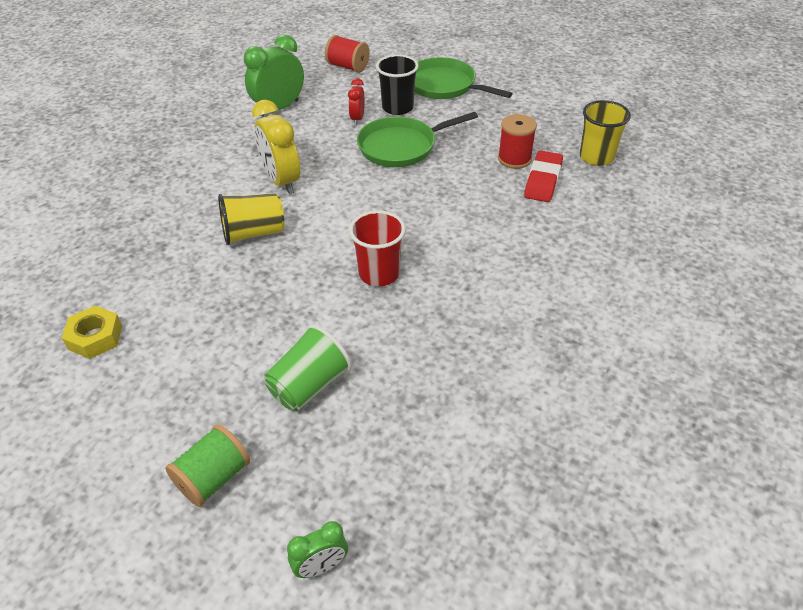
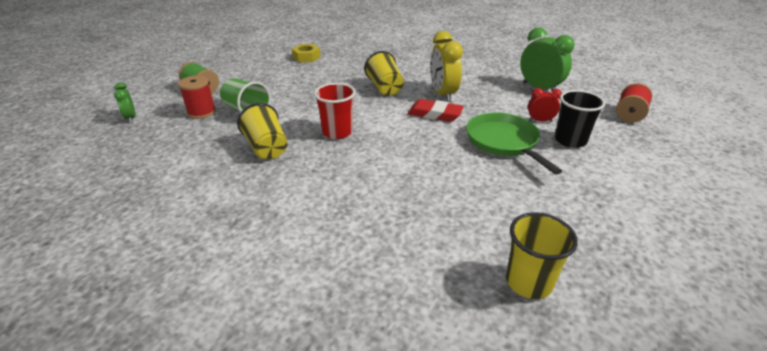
camera: 90 degrees right, 10 degrees down
(282, 181) = (443, 94): yellow clock -> yellow clock turned 75 degrees counterclockwise
(421, 340) = (266, 148): none -> yellow cup
(444, 85) = (632, 169): green pan -> none
(514, 159) = (504, 209): red spool -> red spool (201, 112)
(543, 180) = (467, 227): red eraser -> red eraser (435, 114)

